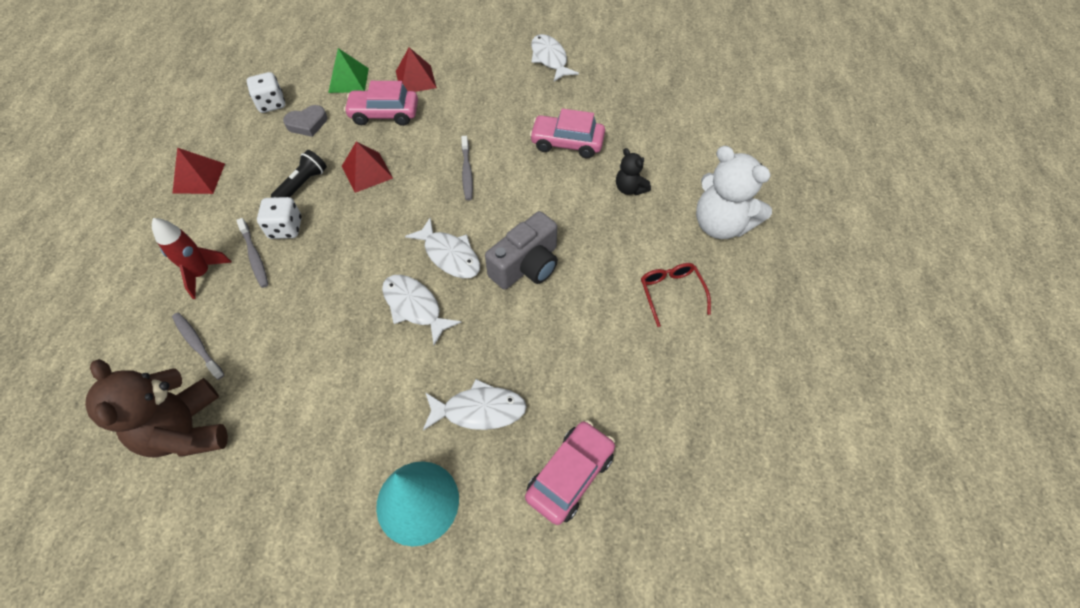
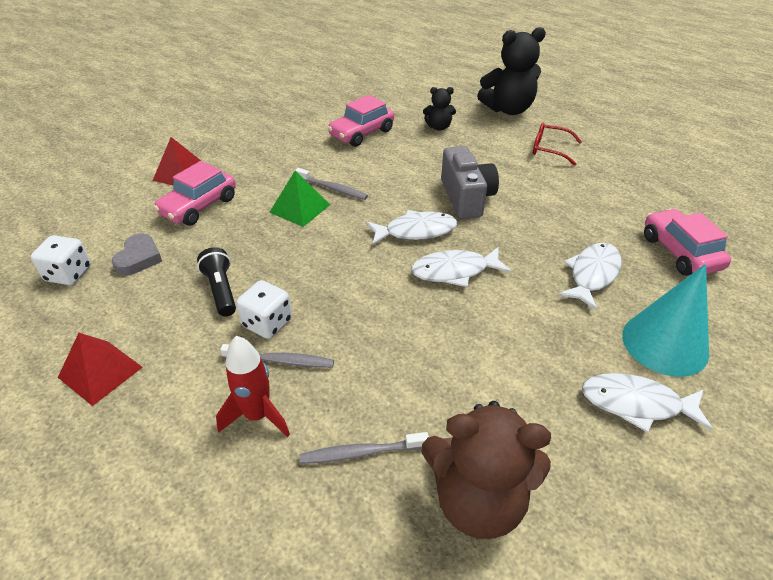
camera: 55 degrees left, 15 degrees down
(348, 80) = (118, 211): green pyramid -> green pyramid (299, 208)
(367, 172) = (260, 242): red pyramid -> none
(550, 59) = (261, 106): white fish -> white fish (636, 404)
(720, 224) = (508, 109): white teddy bear -> black teddy bear

